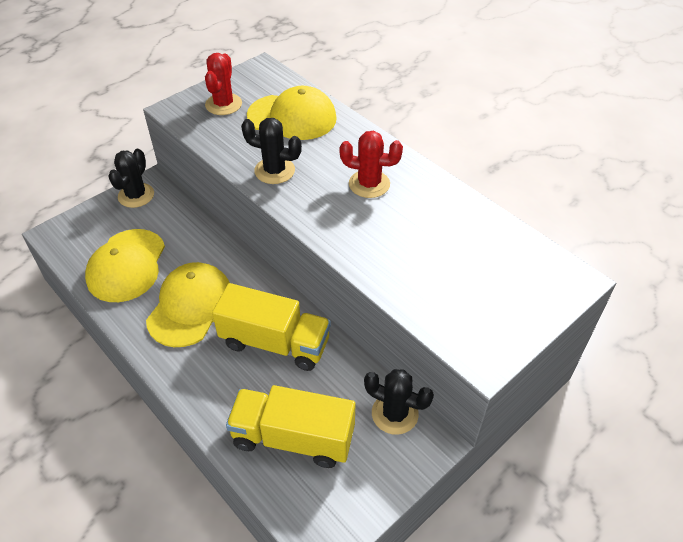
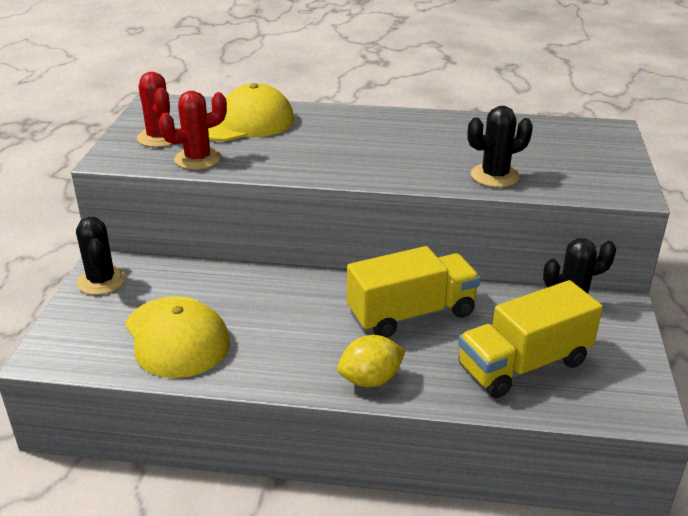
camera: 40 degrees left, 15 degrees down
(188, 376) = (370, 380): none -> yellow lemon
(190, 306) = (294, 331): yellow cap -> none
(274, 171) = (289, 160): black cactus -> black cactus (495, 176)
(369, 184) = (384, 137): red cactus -> red cactus (198, 159)

